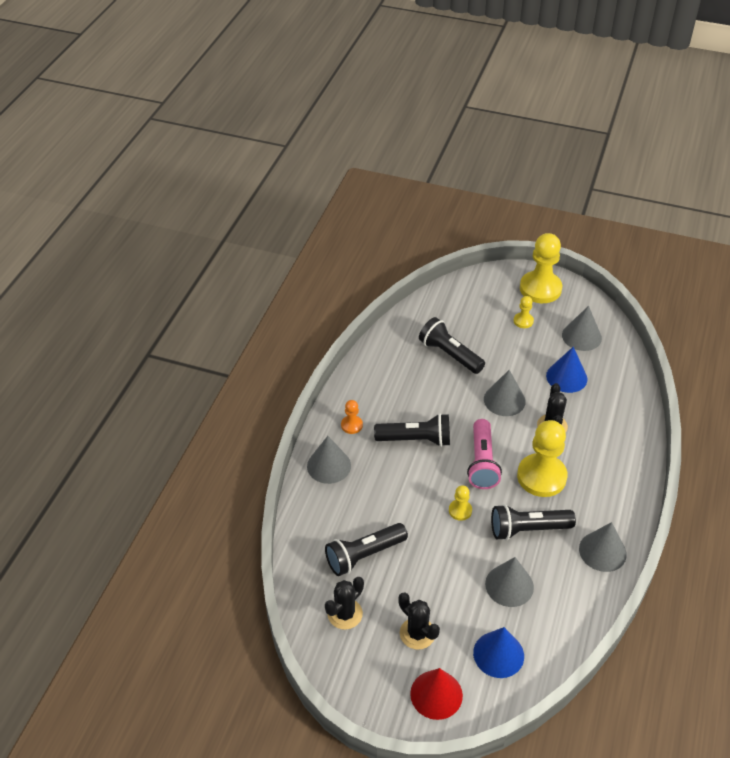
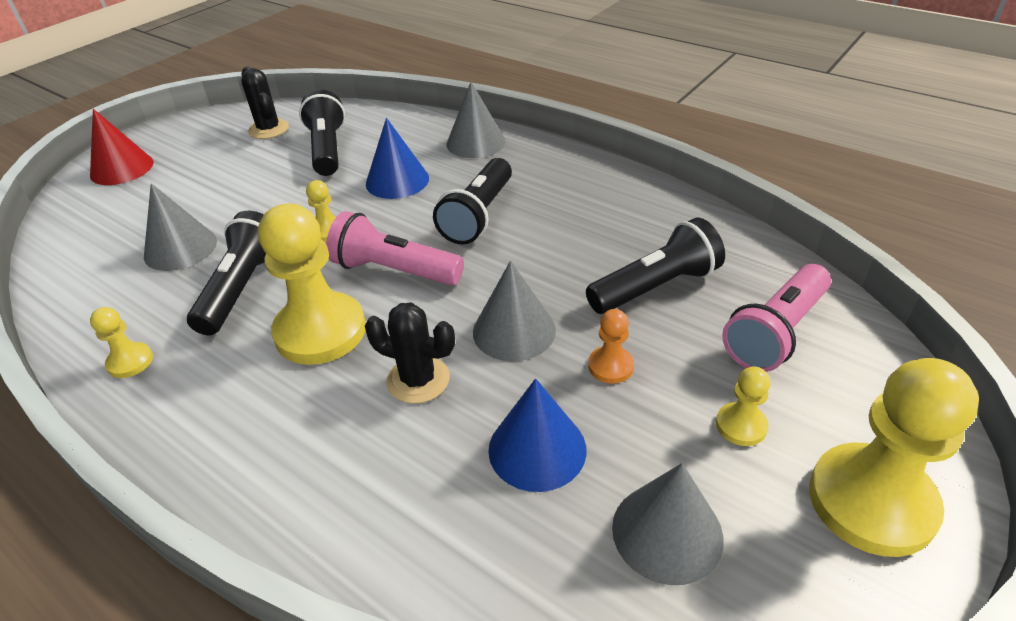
camera: 110 degrees right, 5 degrees down
(351, 425) = (535, 167): orange pawn -> orange pawn (610, 366)
(417, 633) = (198, 168): black cactus -> none
(464, 313) = (776, 333): none -> pink flashlight
(498, 654) = (110, 218): blue cone -> blue cone (397, 181)
(602, 551) = (130, 362): grey cone -> yellow pawn

